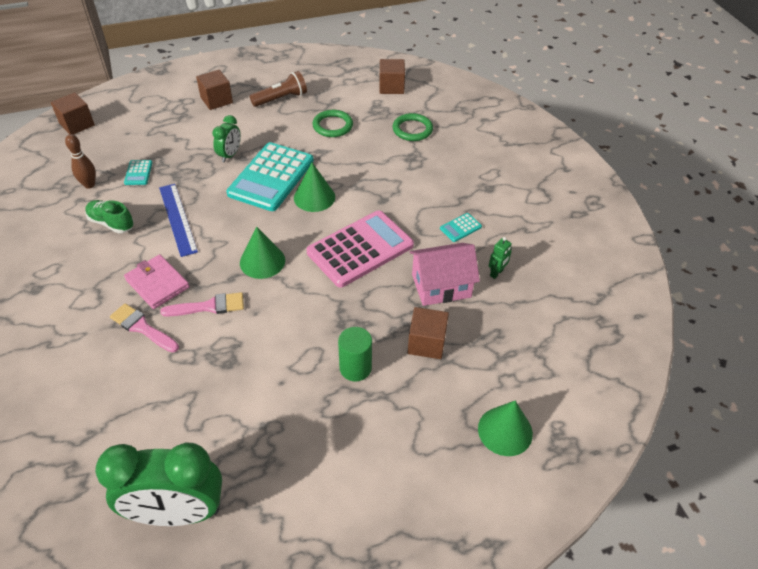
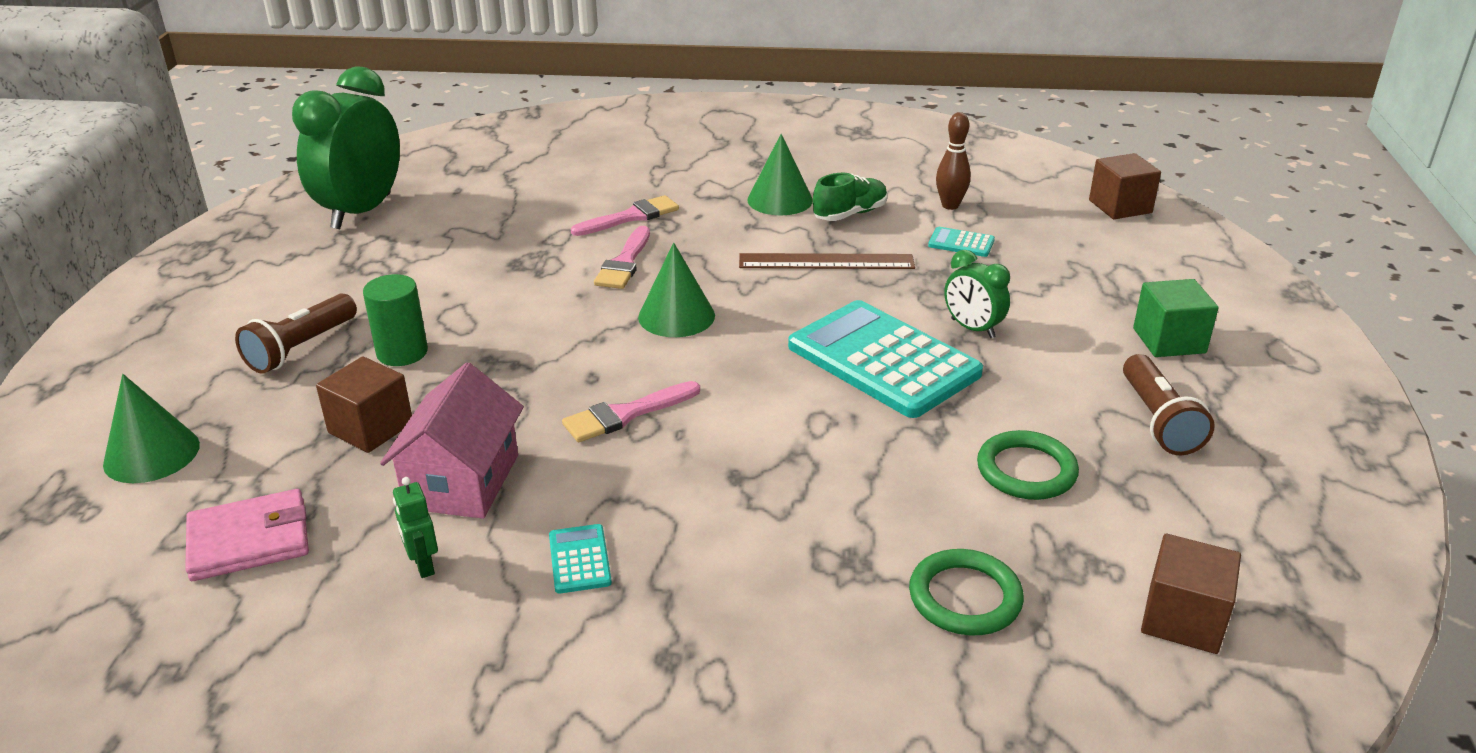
camera: 115 degrees right, 15 degrees down
(157, 283) = (700, 233): pink wallet -> pink wallet (249, 540)
(177, 219) = (826, 262): blue ruler -> brown ruler
(216, 100) = (1169, 341): brown cube -> green cube
(314, 197) = (797, 395): green cone -> green cone (780, 200)
(360, 249) = (625, 414): pink calculator -> pink brush
(377, 425) = (300, 348): none -> brown flashlight

